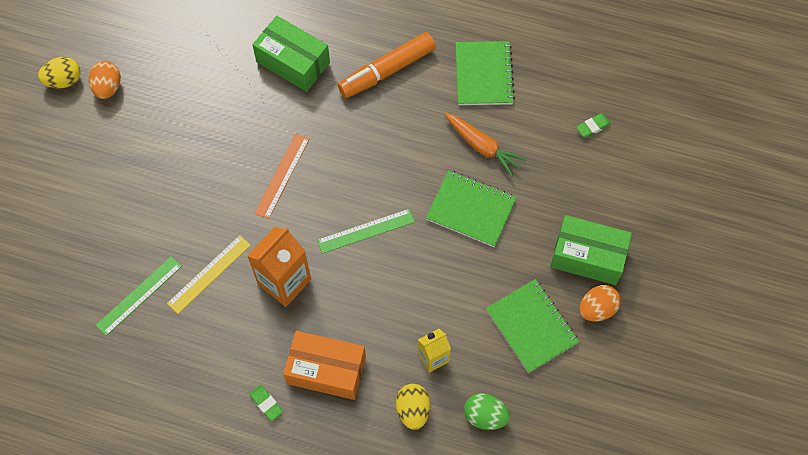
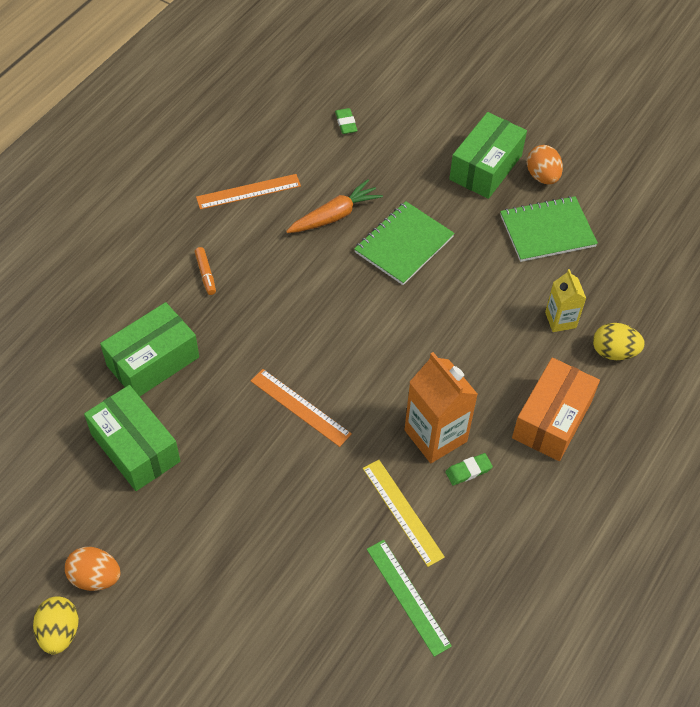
camera: 75 degrees left, 10 degrees down
(215, 76) = (135, 448): none -> green box
(266, 403) = (578, 487): green eraser -> green eraser (468, 471)
(366, 231) = (398, 343): green ruler -> none
(387, 71) = (206, 274): orange marker -> orange marker, size x0.44
(484, 74) = (248, 191): green notebook -> orange ruler
(485, 416) = (632, 293): green egg -> none

